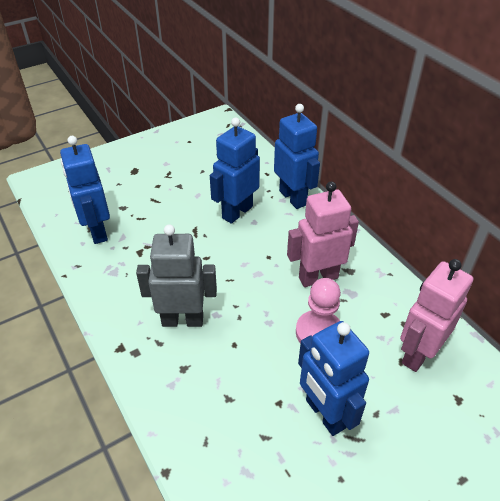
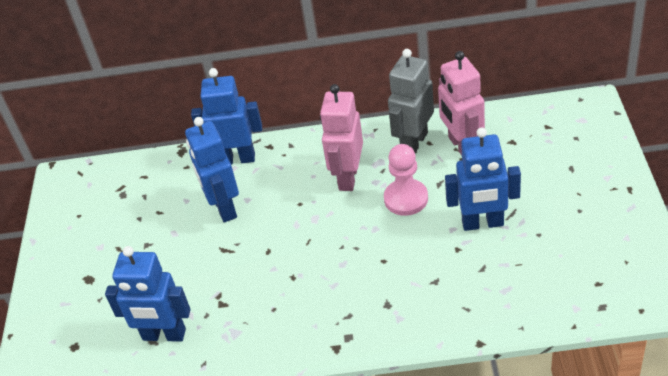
camera: 55 degrees left, 0 degrees up
(182, 320) = (333, 290): grey robot -> grey robot (413, 143)

